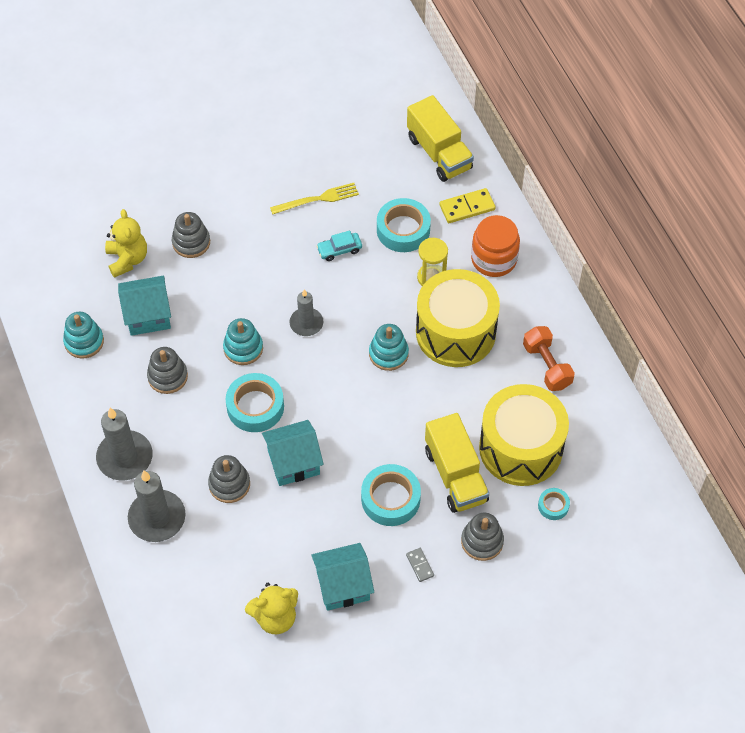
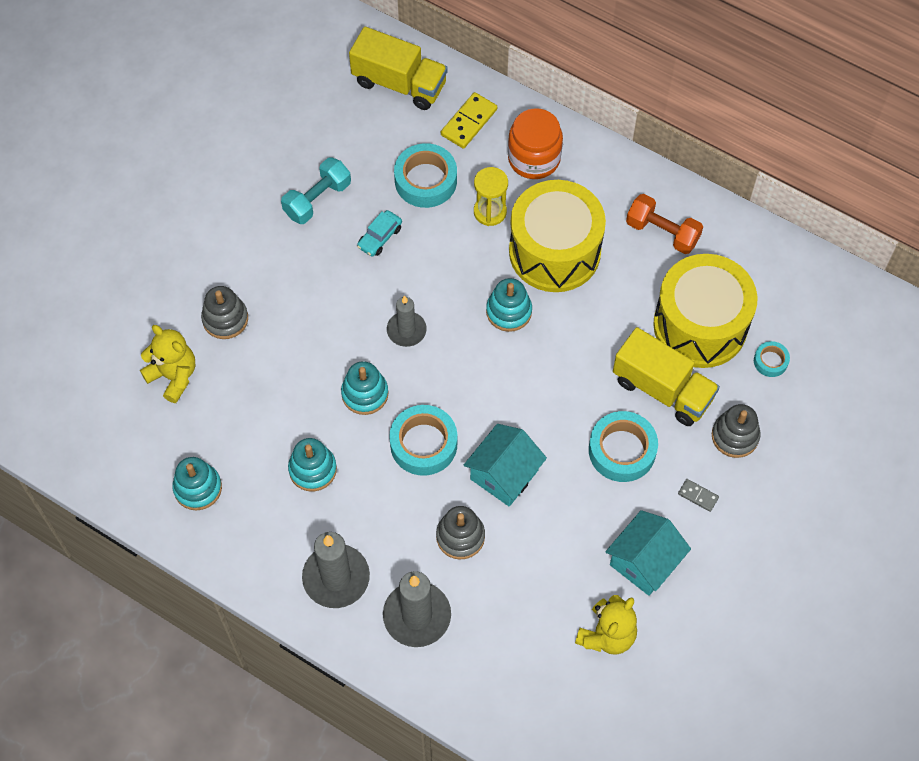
camera: 35 degrees left, 5 degrees up
(148, 315) = (242, 420): turquoise house -> none
(167, 376) = (312, 469): grey stacking toy -> turquoise stacking toy
(317, 199) = (317, 199): yellow fork -> turquoise dumbbell

